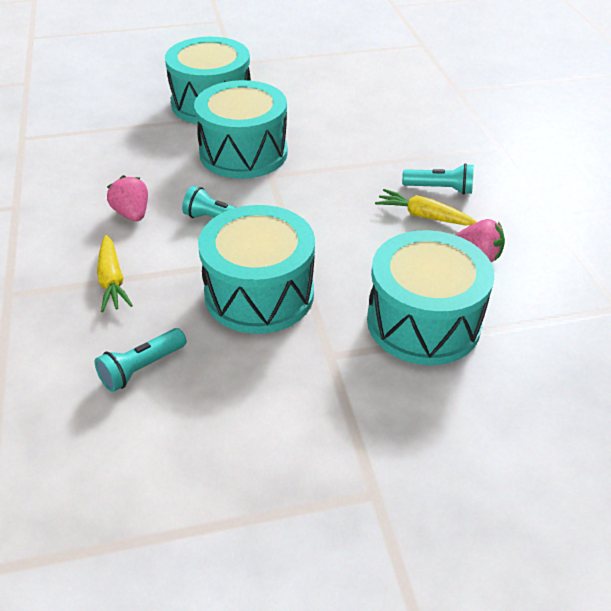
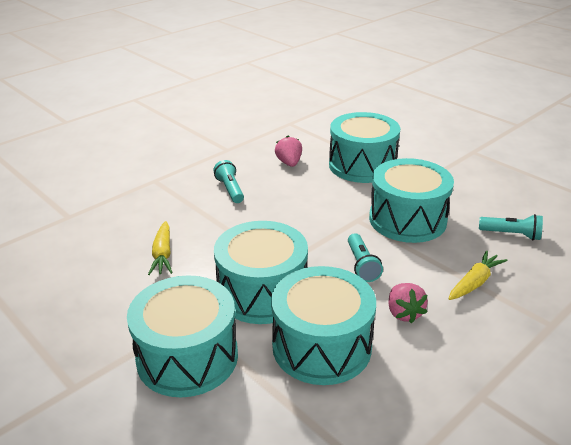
camera: 120 degrees left, 10 degrees down
(132, 214) = (404, 313): pink strawberry -> pink strawberry turned 45 degrees counterclockwise
(151, 158) = (321, 346): none -> turquoise drum
(423, 216) = (268, 188): yellow carrot -> yellow carrot (163, 254)

